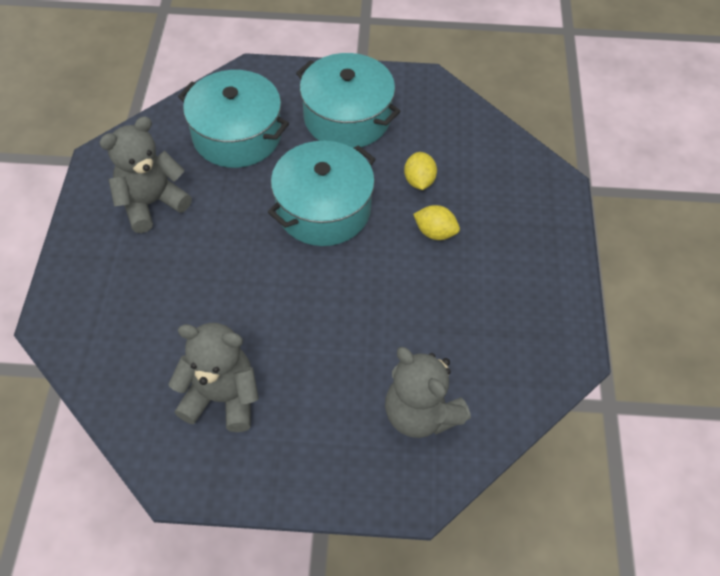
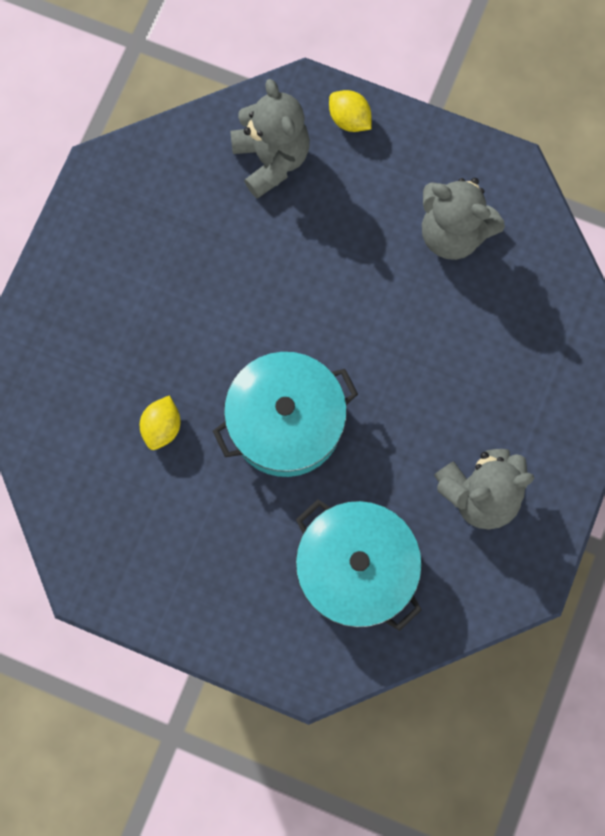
camera: 160 degrees left, 20 degrees up
(347, 117) = (210, 554): turquoise pot -> none
(435, 232) = (173, 351): yellow lemon -> yellow lemon (349, 119)

